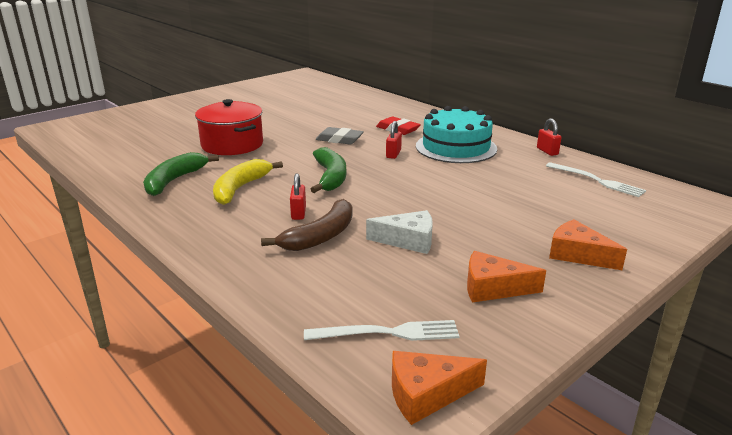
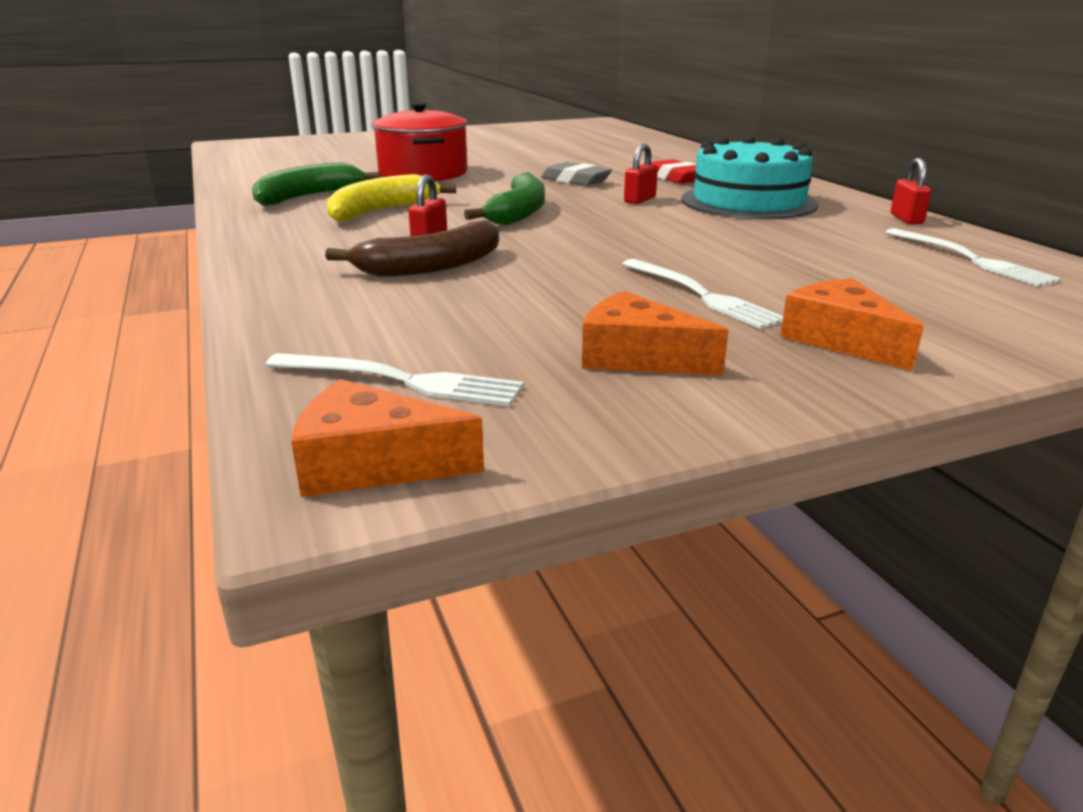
camera: 20 degrees right, 0 degrees up
(408, 240) = (557, 287): white cheese -> none
(488, 233) = (700, 295): none -> white fork

